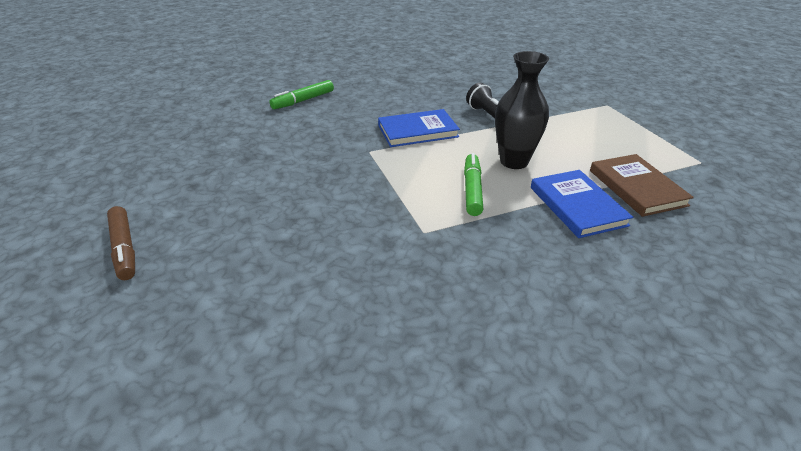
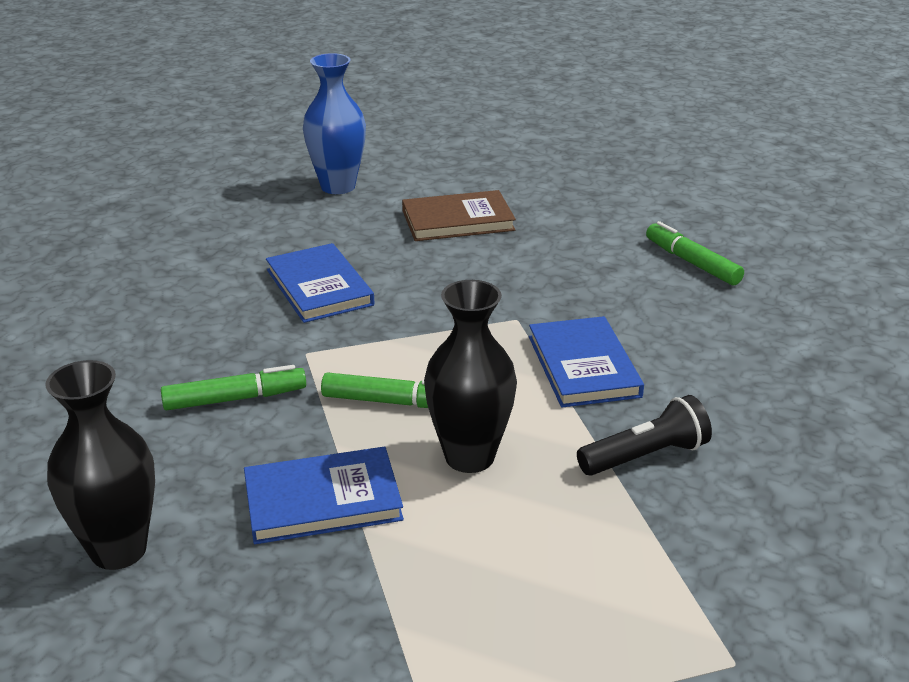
camera: 95 degrees right, 5 degrees down
(124, 249) = (338, 186): brown marker -> blue vase
(325, 237) = (319, 287): none -> blue book
(492, 258) = (235, 399): none -> green marker
(637, 187) = (357, 591): brown book -> brown book (458, 220)
(675, 283) = (118, 550): none -> black vase

